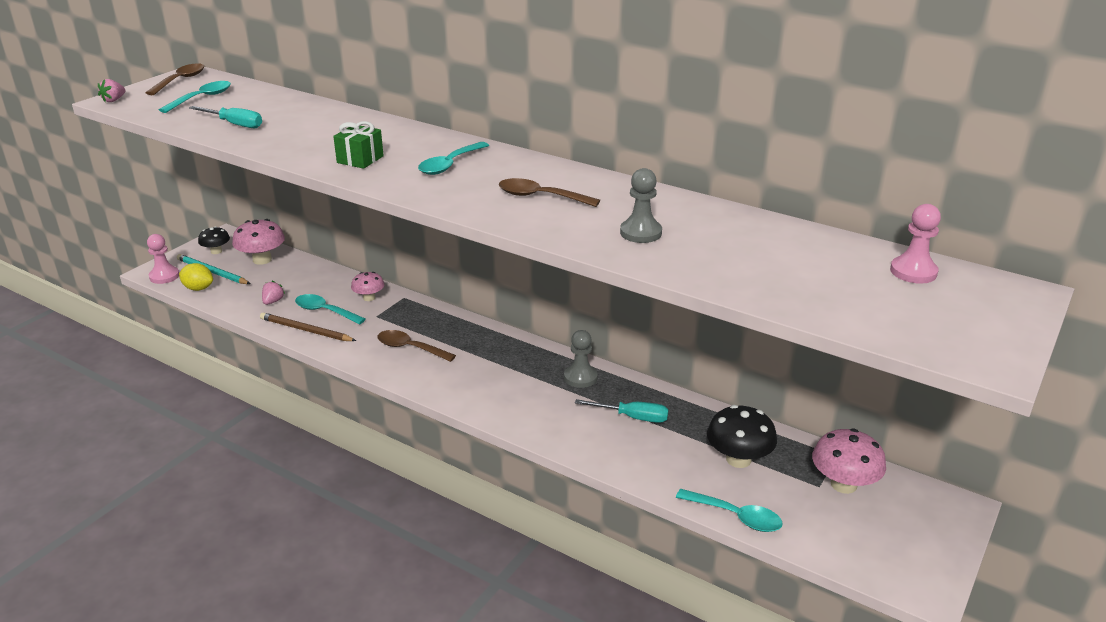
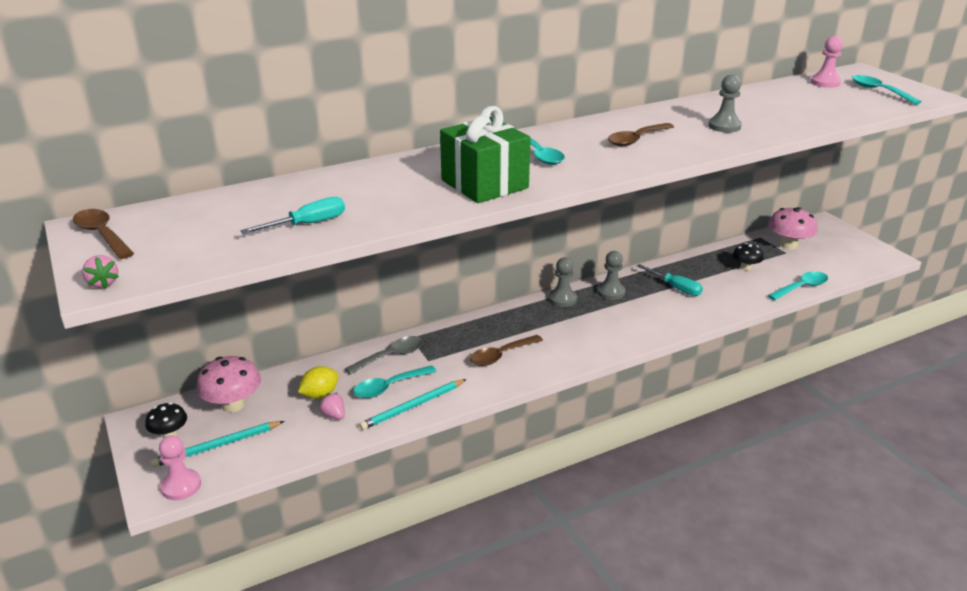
camera: 60 degrees left, 0 degrees up
(198, 288) = (244, 463): yellow lemon -> yellow lemon (320, 394)
(202, 98) = (191, 230): turquoise spoon -> turquoise spoon (879, 91)
(305, 330) = (413, 406): brown pencil -> turquoise pencil
(360, 159) = (484, 184): green gift -> green gift, size x1.85
(369, 298) = (391, 356): pink mushroom -> grey spoon
(538, 353) = (562, 299): none -> grey pawn
(632, 417) = (675, 288): turquoise screwdriver -> turquoise screwdriver turned 90 degrees clockwise
(738, 459) = (745, 267): black mushroom -> black mushroom, size x0.61

